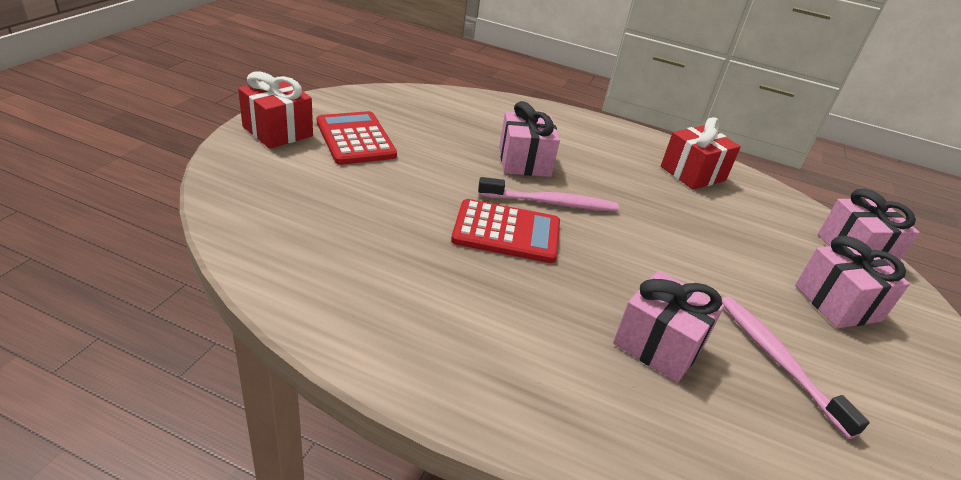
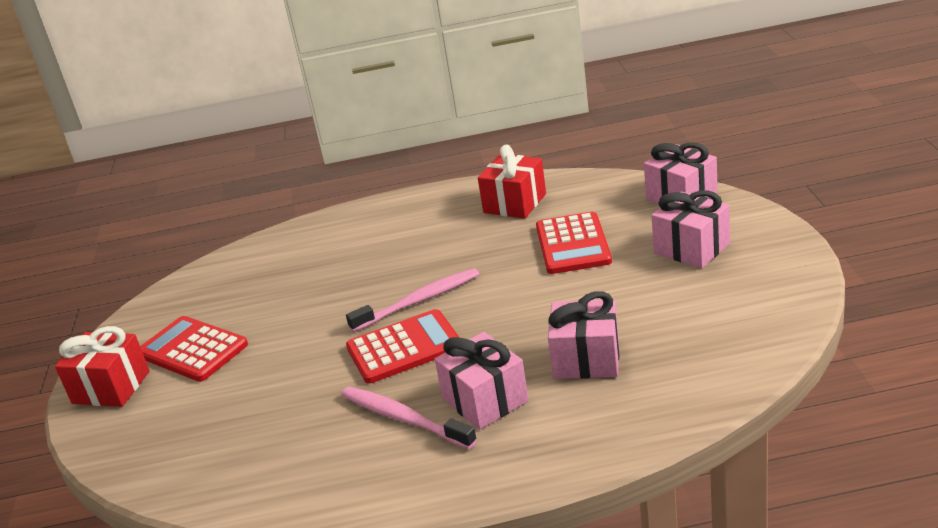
camera: 20 degrees left, 5 degrees down
(524, 162) = (365, 278): pink gift -> pink gift (485, 400)
(720, 233) = (573, 244): none -> red calculator
(778, 360) = (675, 318): pink toothbrush -> pink toothbrush (404, 418)

